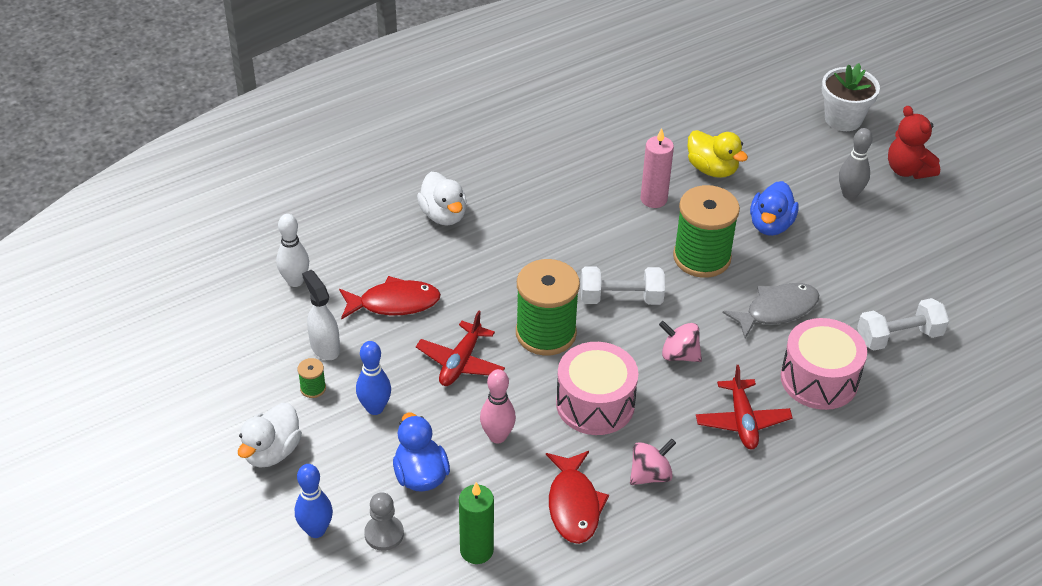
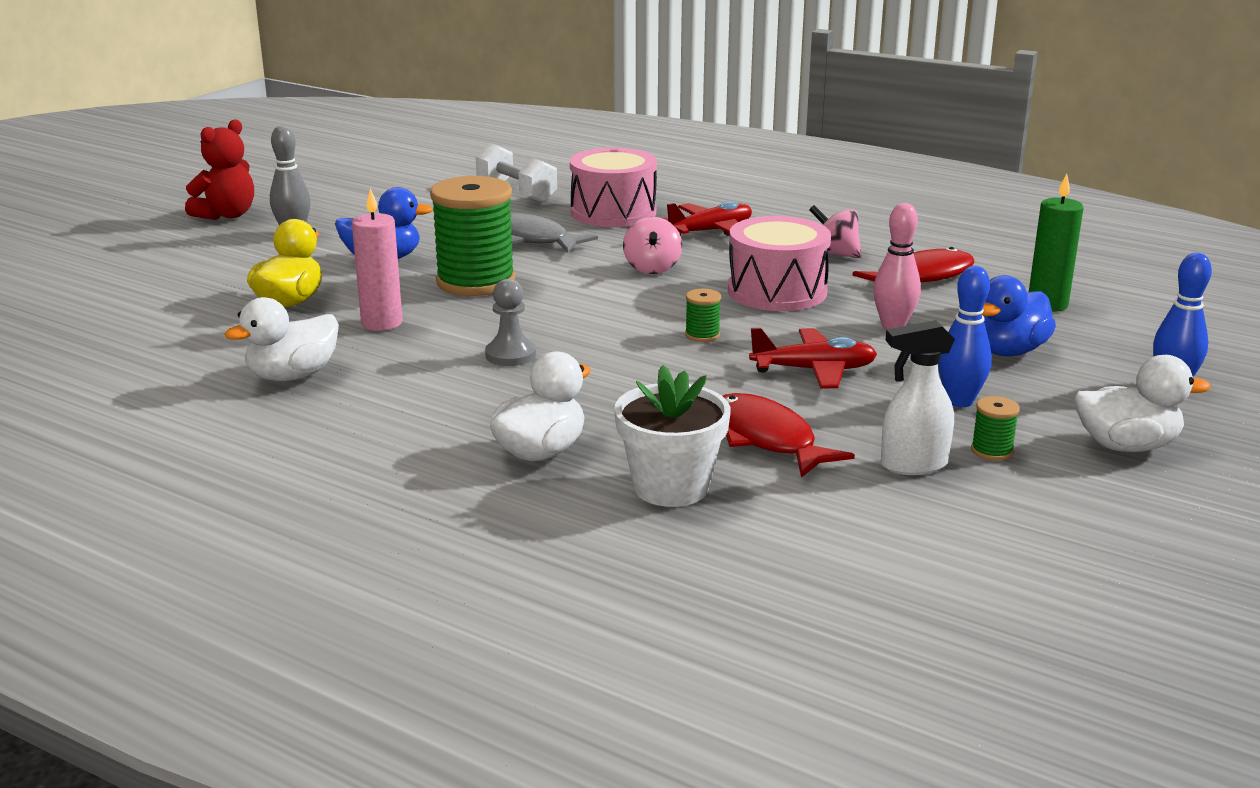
camera: 115 degrees left, 20 degrees down
(295, 281) = (819, 532): white bowling pin -> none
(324, 347) = (913, 465): white spray bottle -> white spray bottle turned 45 degrees clockwise
(384, 534) = (1110, 350): grey pawn -> grey pawn (510, 355)
(546, 333) = (702, 335): green spool -> green spool, size x0.41
(597, 150) = (293, 376): none -> white duck
(621, 298) = (594, 308): white dumbbell -> none
(843, 119) = (134, 252): white flower pot -> white flower pot (671, 487)

